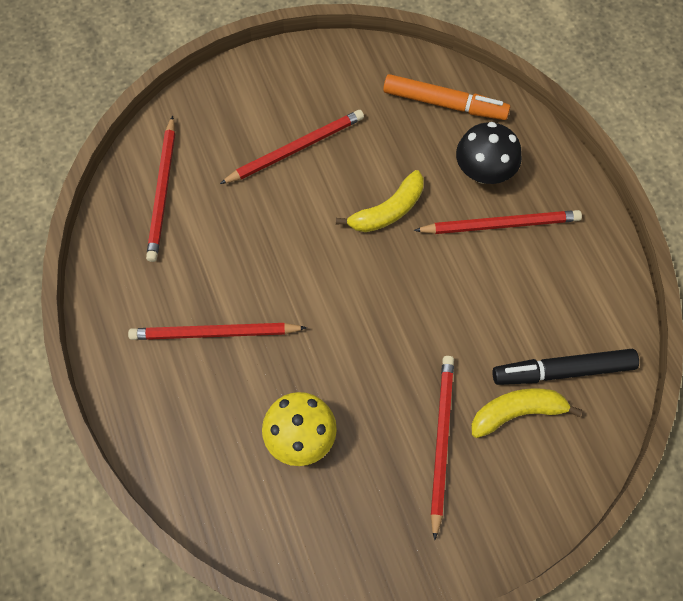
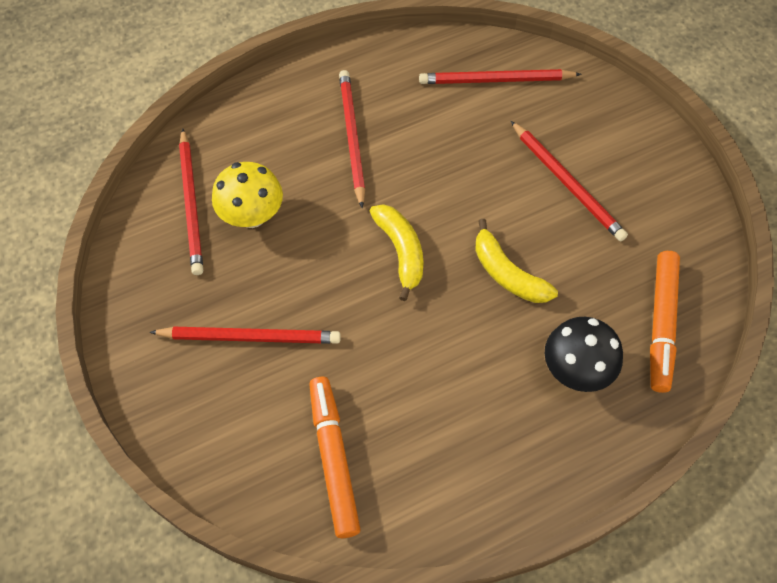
camera: 85 degrees right, 5 degrees down
(500, 224) = (509, 390): red pencil -> red pencil (191, 204)
(517, 412) = (283, 410): yellow banana -> yellow banana (401, 251)
(563, 371) = (333, 459): black marker -> orange marker

